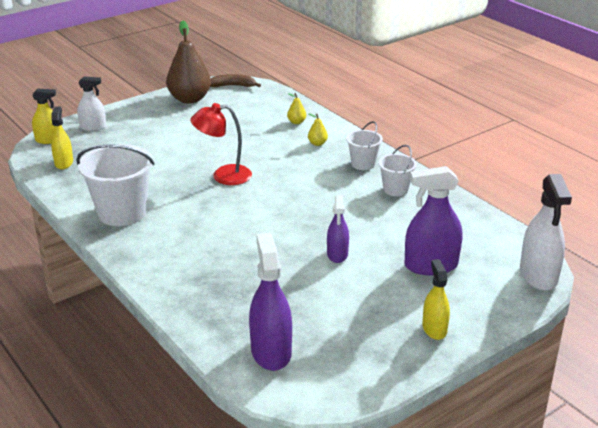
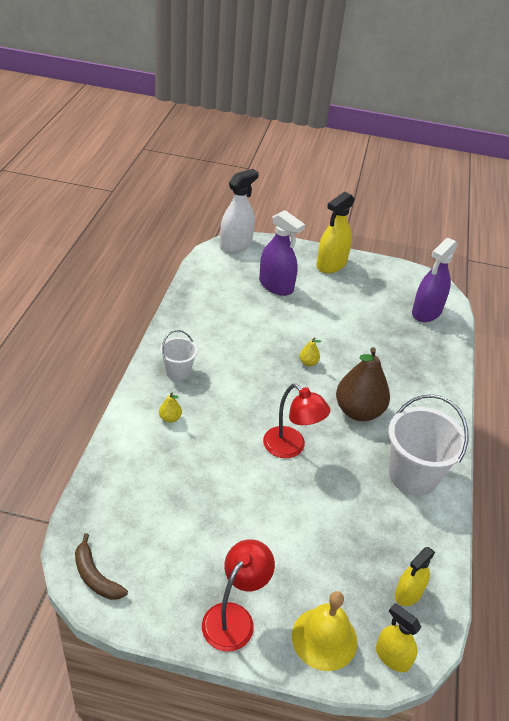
camera: 135 degrees left, 10 degrees up
(93, 127) = (324, 638): white spray bottle -> yellow bell
(148, 109) = (234, 617): none -> red lamp
(190, 99) = (169, 595): brown pear -> brown pear (358, 411)
(296, 122) = (140, 457): yellow pear -> yellow pear (308, 362)
(337, 254) = (313, 328): purple spray bottle -> none
(395, 189) = (200, 337): white bucket -> none
(434, 329) = (331, 264): yellow spray bottle -> yellow spray bottle, size x1.63

